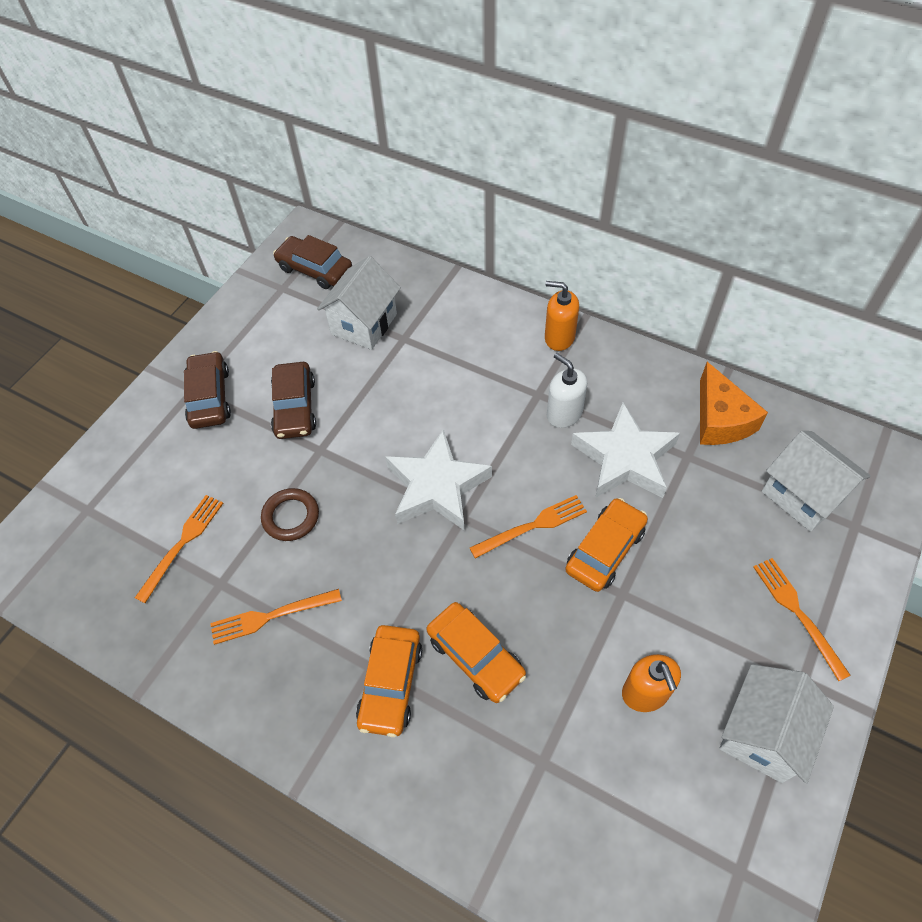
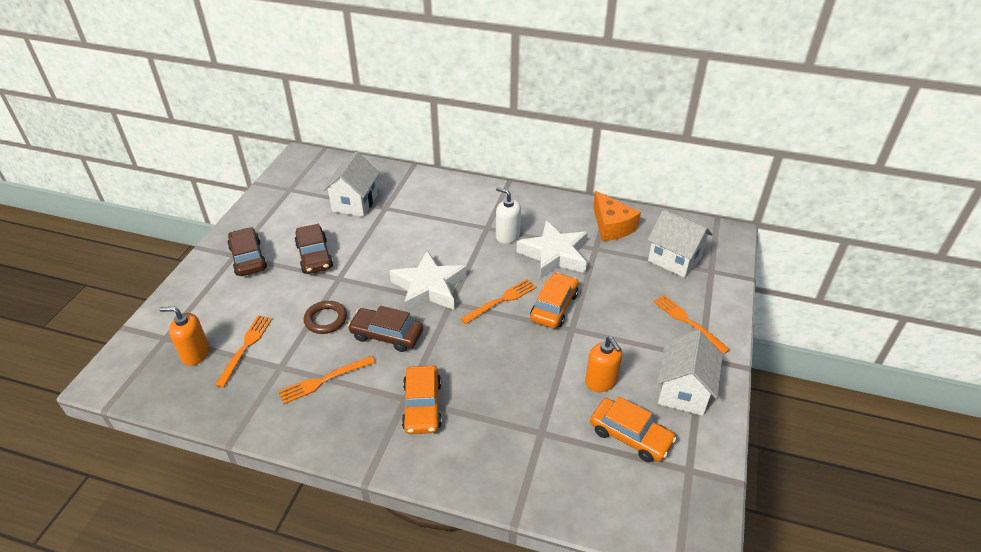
camera: 15 degrees left, 15 degrees down
(315, 269) = (311, 176): brown car -> brown car (387, 335)
(475, 656) = (479, 380): orange car -> orange car (630, 436)
(559, 337) = (494, 195): orange soap dispenser -> orange soap dispenser (195, 354)

